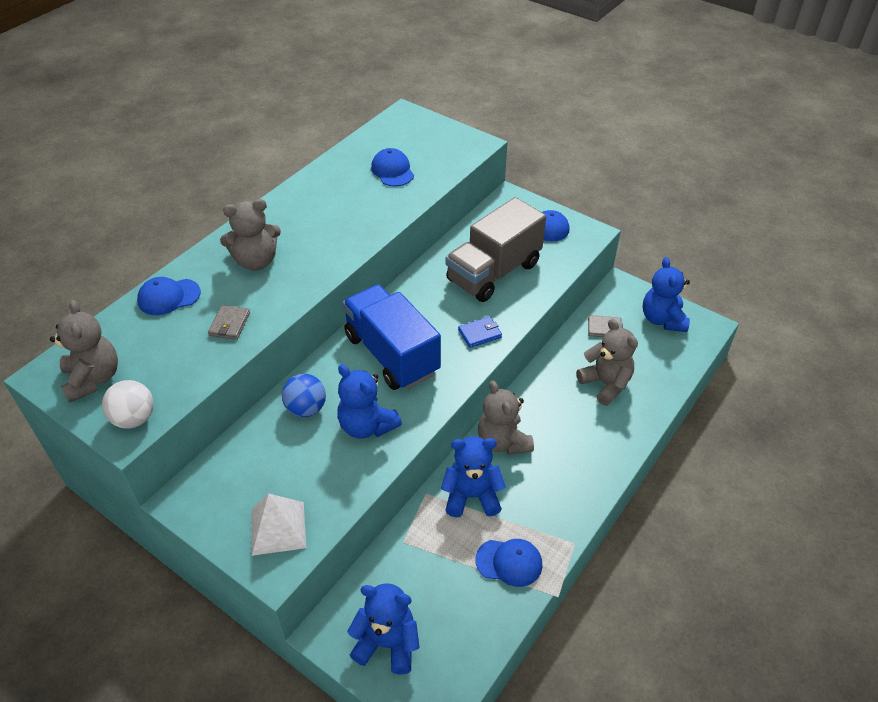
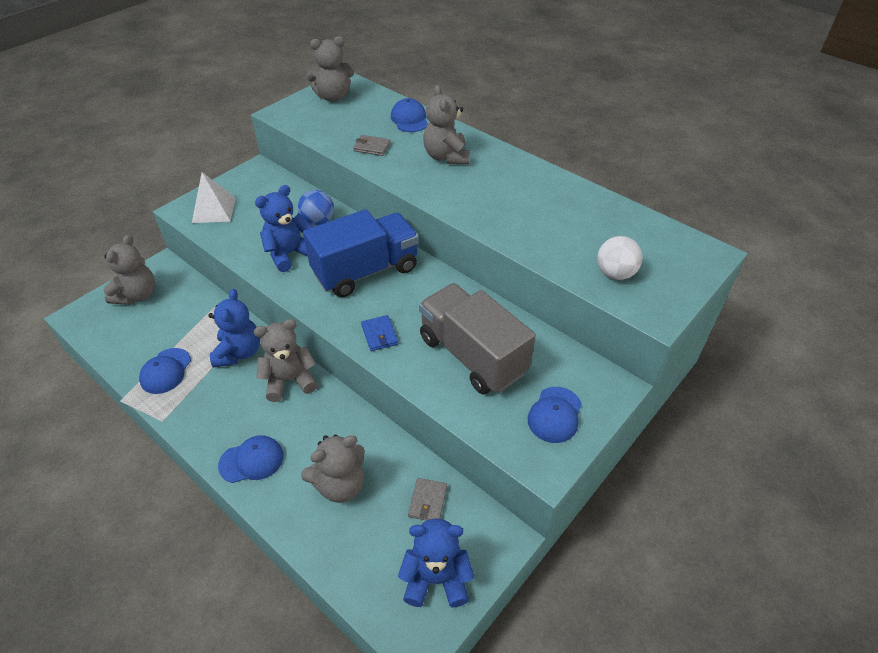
camera: 95 degrees right, 0 degrees up
(134, 418) = (291, 115): white ball -> white ball (615, 274)
(387, 643) = (137, 295): blue teddy bear -> grey teddy bear
(392, 170) = (588, 239): blue cap -> blue cap (251, 460)

